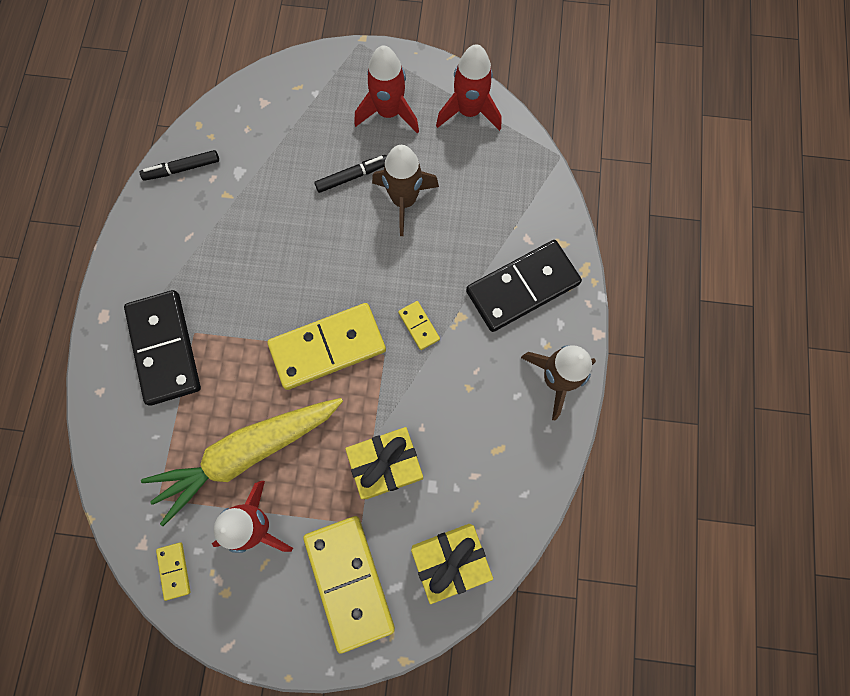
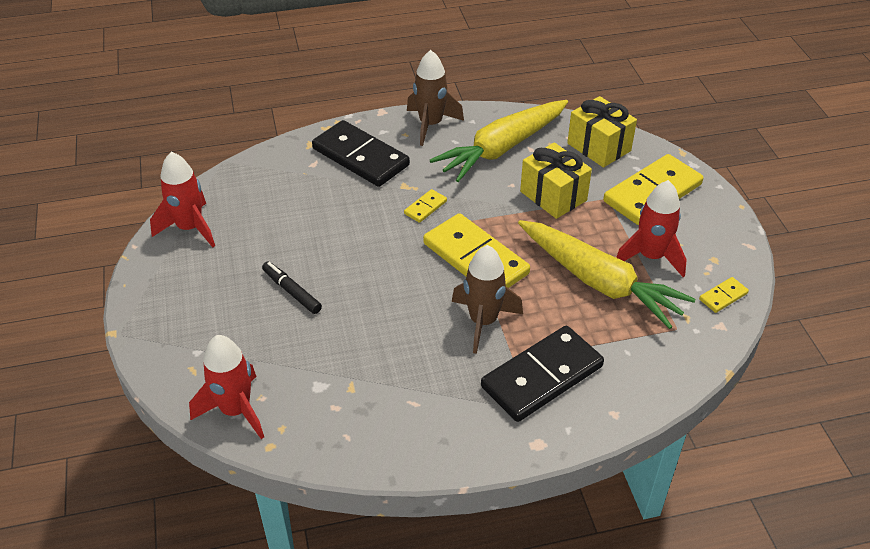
camera: 110 degrees left, 30 degrees down
(183, 169) = (333, 439): black marker -> none
(389, 113) = (207, 285): red rocket -> red rocket (236, 410)
(404, 201) = (305, 248): brown rocket -> brown rocket (483, 321)
(486, 443) = (502, 148): none -> yellow carrot

